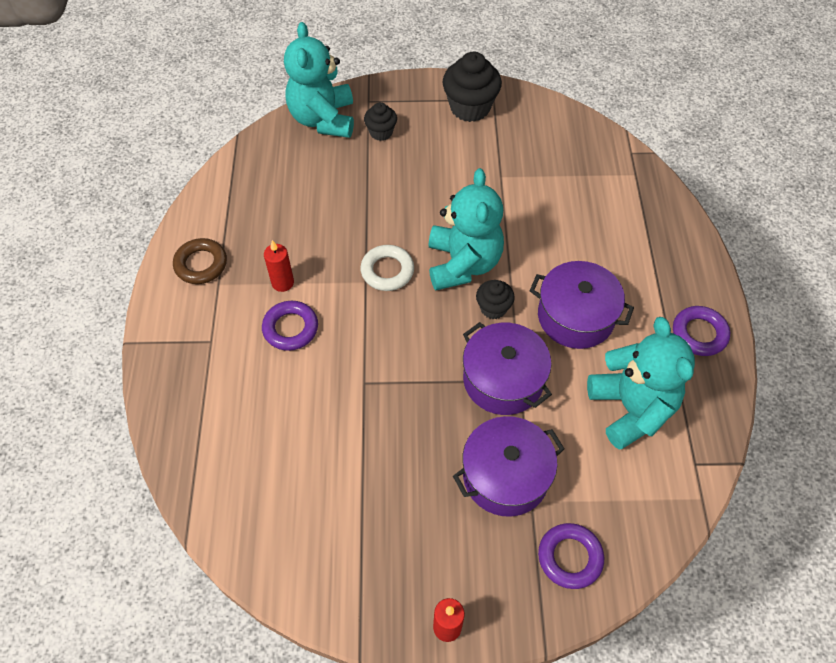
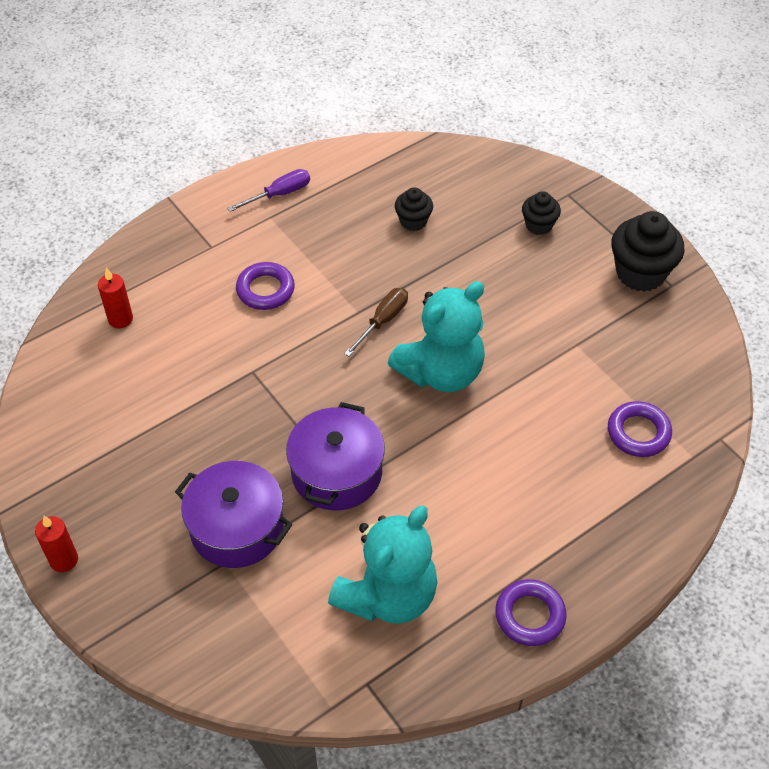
camera: 55 degrees right, 5 degrees down
(201, 264) = (279, 194): brown ring -> purple screwdriver
(282, 283) = (307, 257): red candle -> red candle (120, 319)
(323, 119) = (512, 176): turquoise teddy bear -> none
(387, 271) = (383, 321): white ring -> brown screwdriver
(493, 308) = (410, 423): black cupcake -> black cupcake (413, 221)
(570, 557) = (190, 621): purple ring -> purple ring (638, 433)
(575, 316) = (458, 495): purple pot -> none

